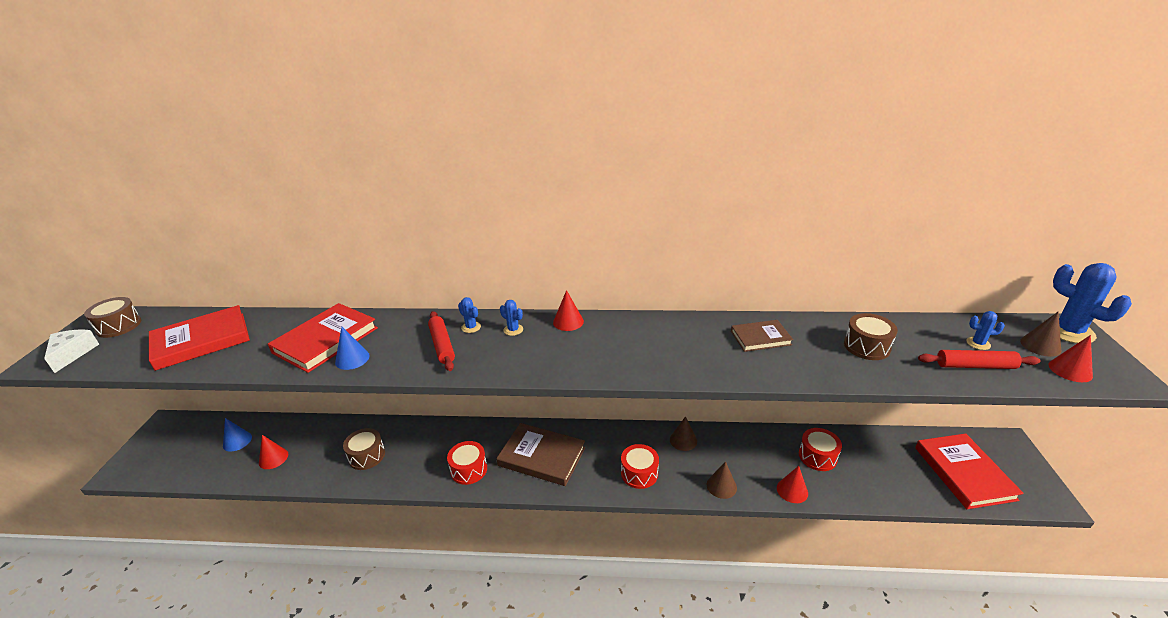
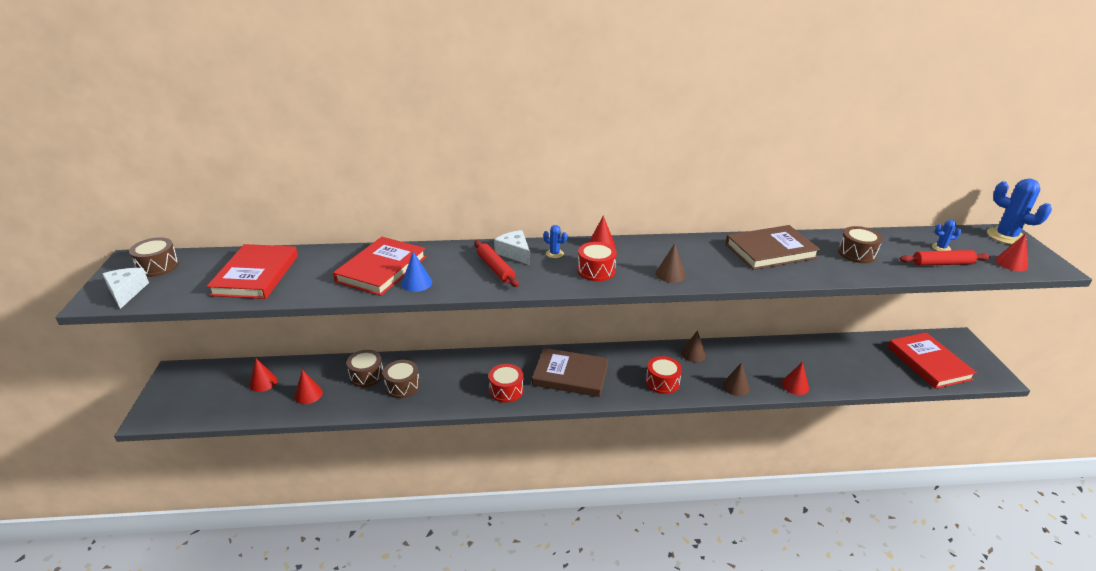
camera: 10 degrees left, 0 degrees up
(201, 341) = (256, 275): red book -> red book turned 45 degrees counterclockwise
(237, 441) = (263, 382): blue cone -> red cone
(336, 441) = (366, 375): none -> brown drum
(471, 327) = (514, 253): blue cactus -> white cheese
(760, 338) = (770, 251): brown book -> brown book, size x1.73
(817, 456) = (810, 359): red drum -> red drum (596, 270)
(1040, 346) = (987, 247): brown cone -> brown cone (670, 274)

